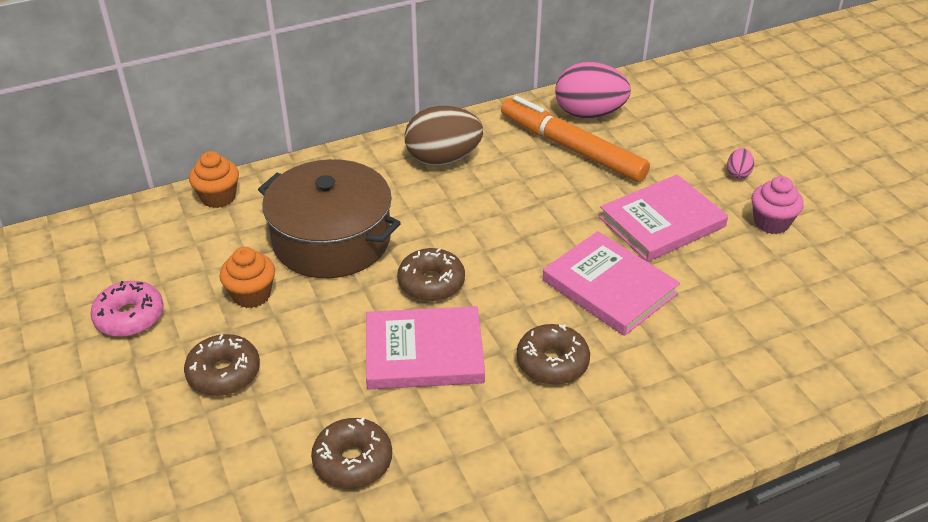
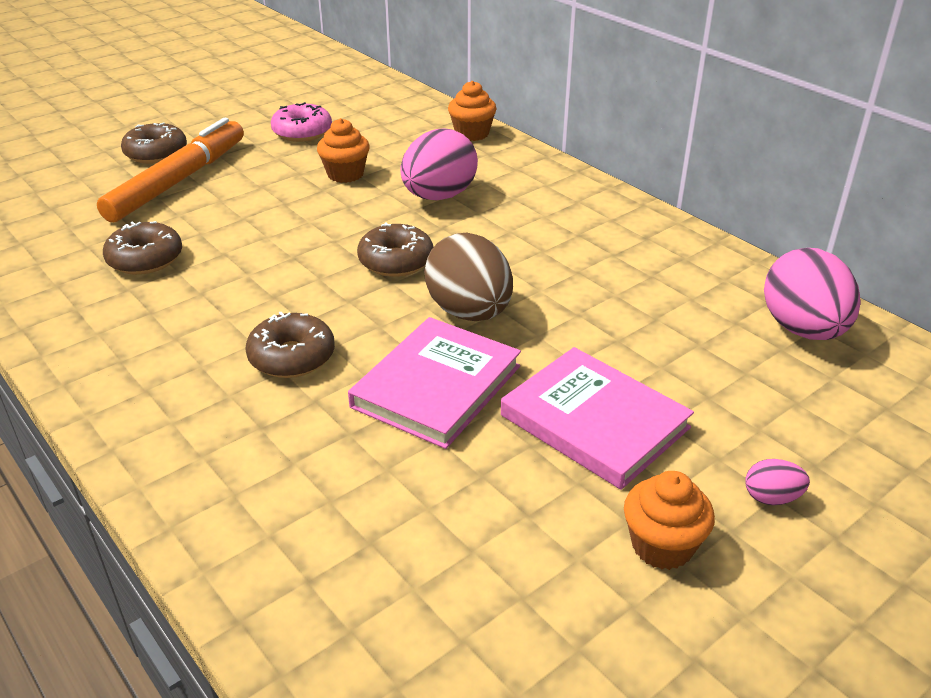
camera: 75 degrees right, 5 degrees down
(224, 373) = (245, 182): brown donut -> brown donut (156, 153)
(332, 240) = (439, 196): brown pot -> pink egg
(424, 352) = (291, 273): pink book -> none
(443, 159) = (613, 235): brown egg -> brown egg (469, 312)
(571, 148) = (707, 324): orange marker -> orange marker (178, 181)
(771, 223) = (662, 546): pink cupcake -> orange cupcake

